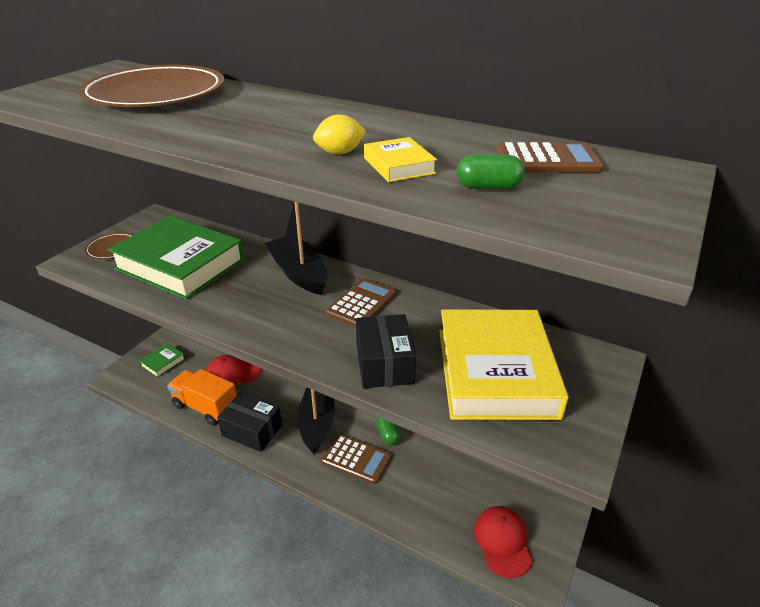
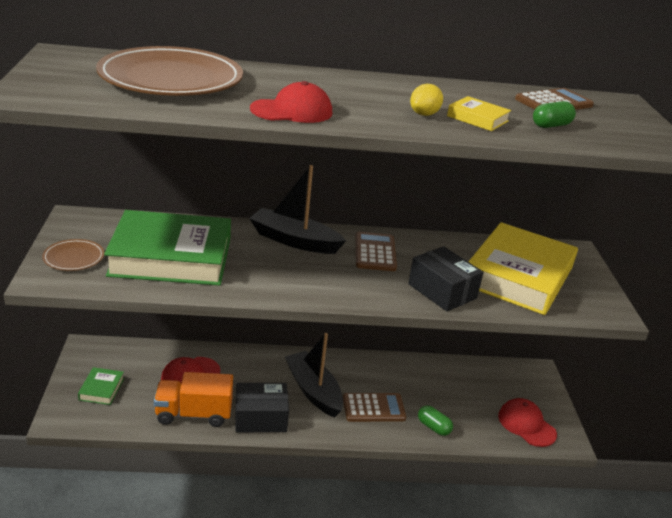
camera: 35 degrees left, 5 degrees down
(202, 133) = (292, 111): none -> red cap
(387, 434) = (382, 381): green capsule -> green capsule (433, 427)
(495, 372) = (518, 276): yellow book -> yellow book turned 60 degrees clockwise

